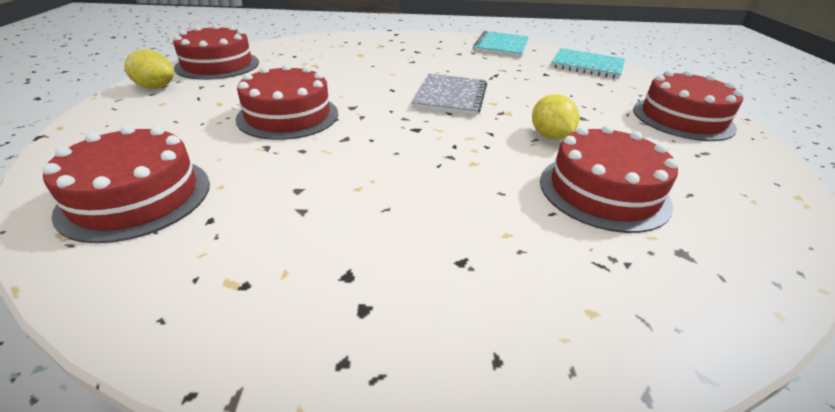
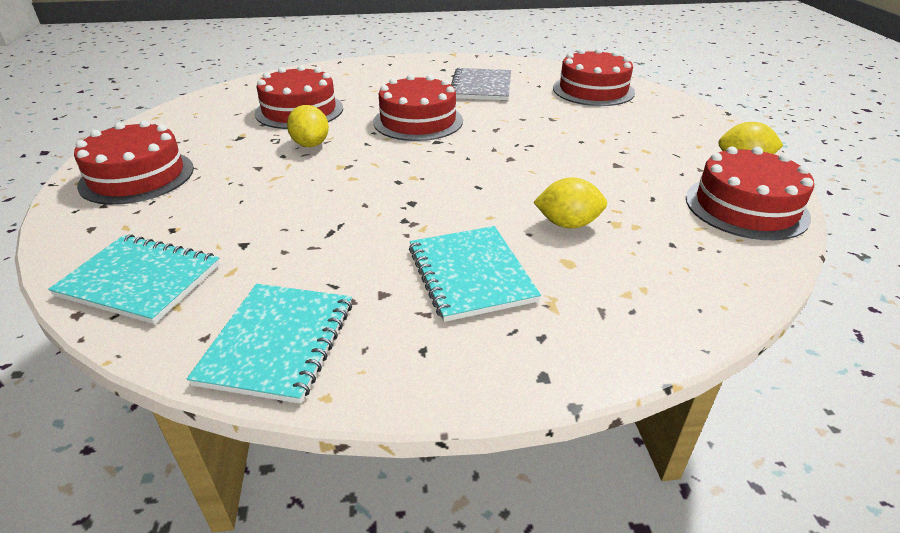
camera: 175 degrees right, 0 degrees up
(288, 116) = (563, 143): red cake -> red cake (418, 121)
(345, 67) = (568, 224): none -> yellow lemon
(414, 55) = (471, 274): none -> turquoise notebook
(450, 96) = (403, 182): grey notebook -> grey notebook (481, 87)

